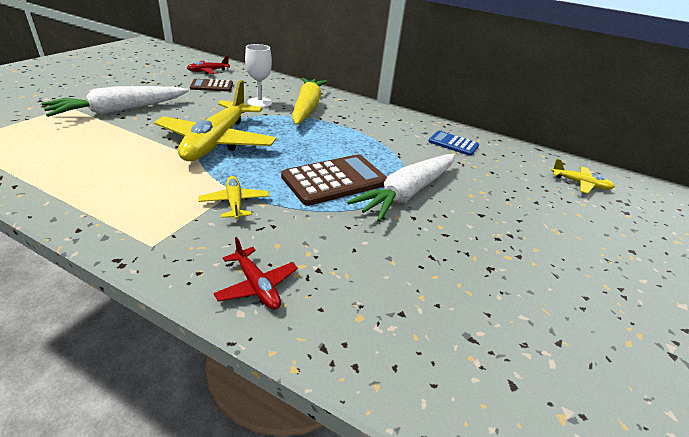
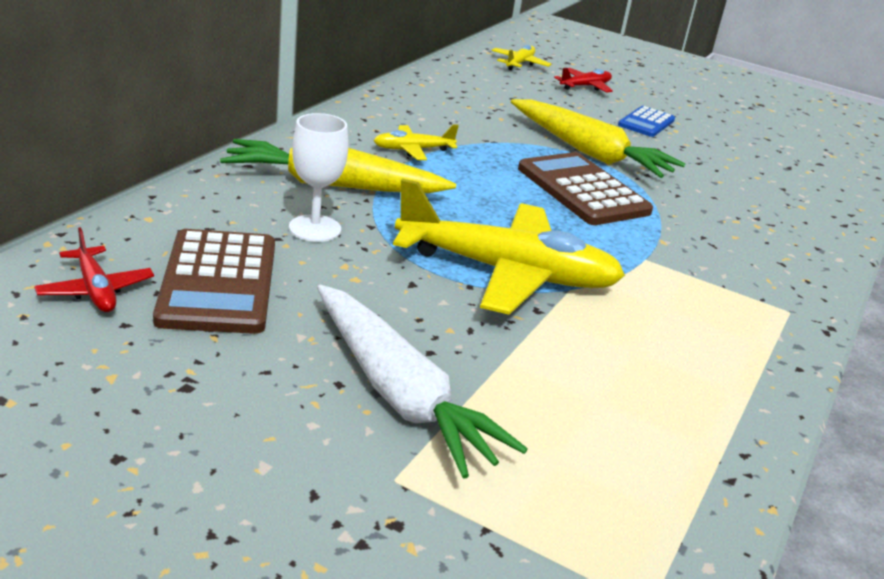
camera: 90 degrees left, 5 degrees down
(212, 86) = (218, 282): brown calculator -> brown calculator, size x1.72
(235, 202) = (673, 259): yellow plane -> yellow plane (412, 150)
(257, 286) = (802, 249): red plane -> red plane (585, 86)
(408, 193) = (588, 152): white carrot -> yellow carrot
(453, 144) = (442, 101): blue calculator -> blue calculator (646, 122)

